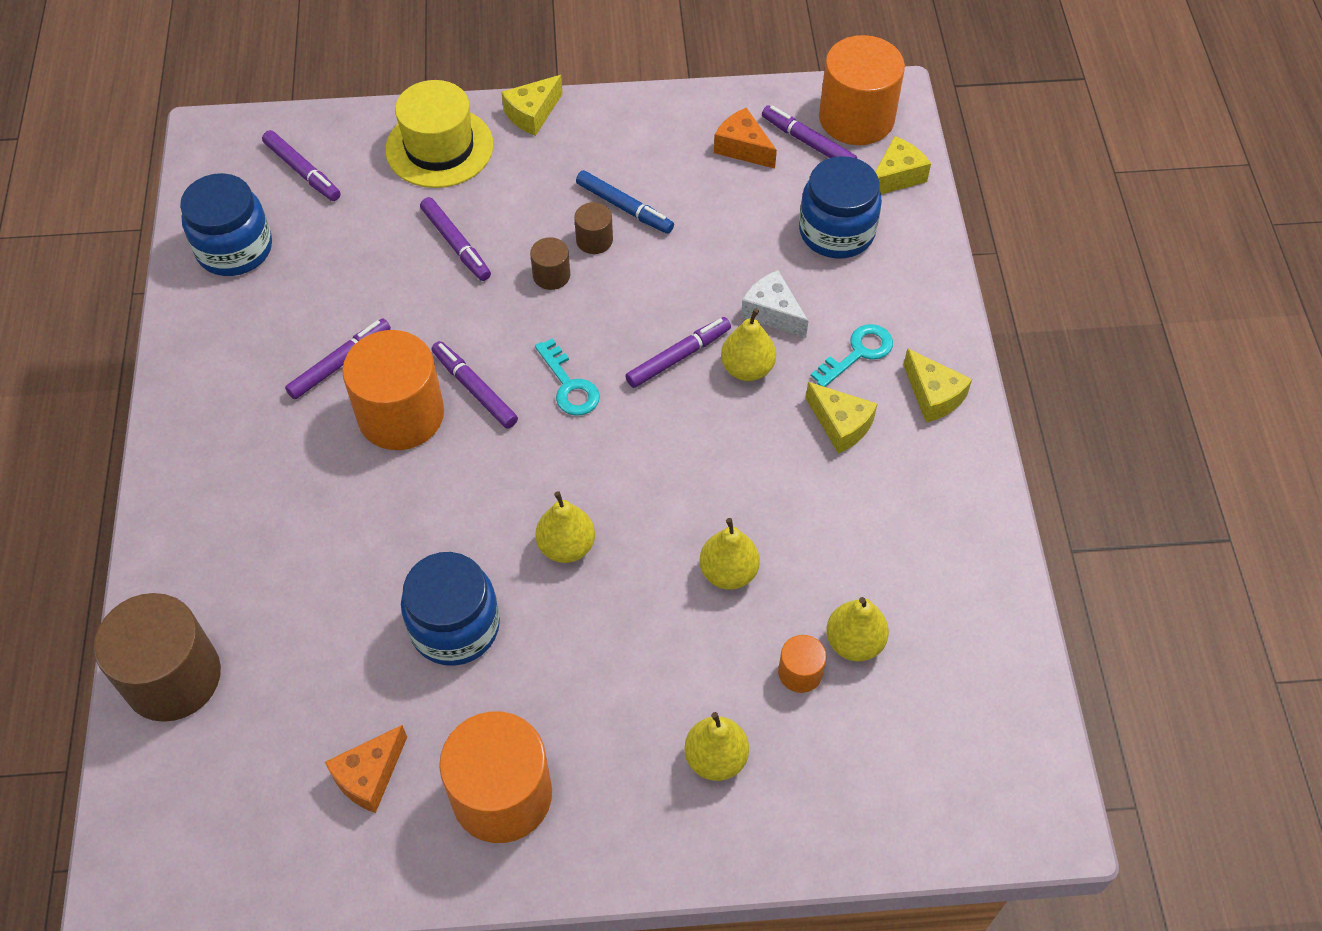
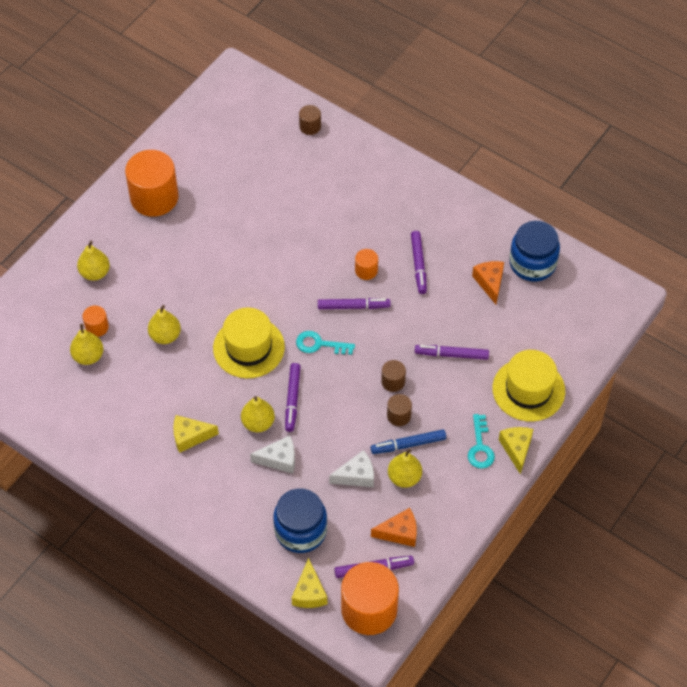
camera: 130 degrees right, 0 degrees up
(173, 677) = (310, 126): brown cylinder -> brown cylinder, size x0.46
(302, 171) = (564, 320): purple marker -> none
(369, 776) = (205, 162): orange cheese -> orange cheese (490, 283)
(401, 415) = (366, 270): orange cylinder -> orange cylinder, size x0.46
(455, 626) = (239, 226): blue jar -> none
(566, 546) = (237, 287): yellow pear -> yellow pear (404, 477)
(650, 459) = (248, 347): none -> yellow hat
(714, 227) = (356, 476): none -> white cheese
(858, 353) = (220, 477): turquoise key -> turquoise key (480, 447)
(933, 395) = (166, 489): yellow cheese -> none

